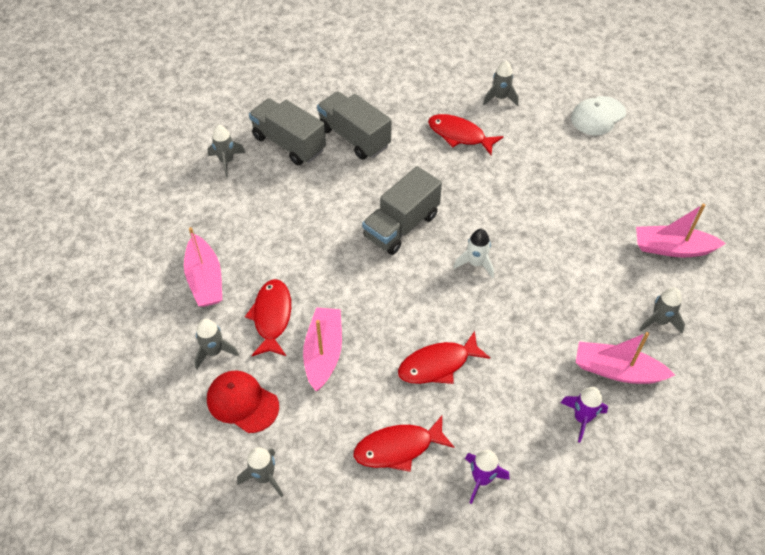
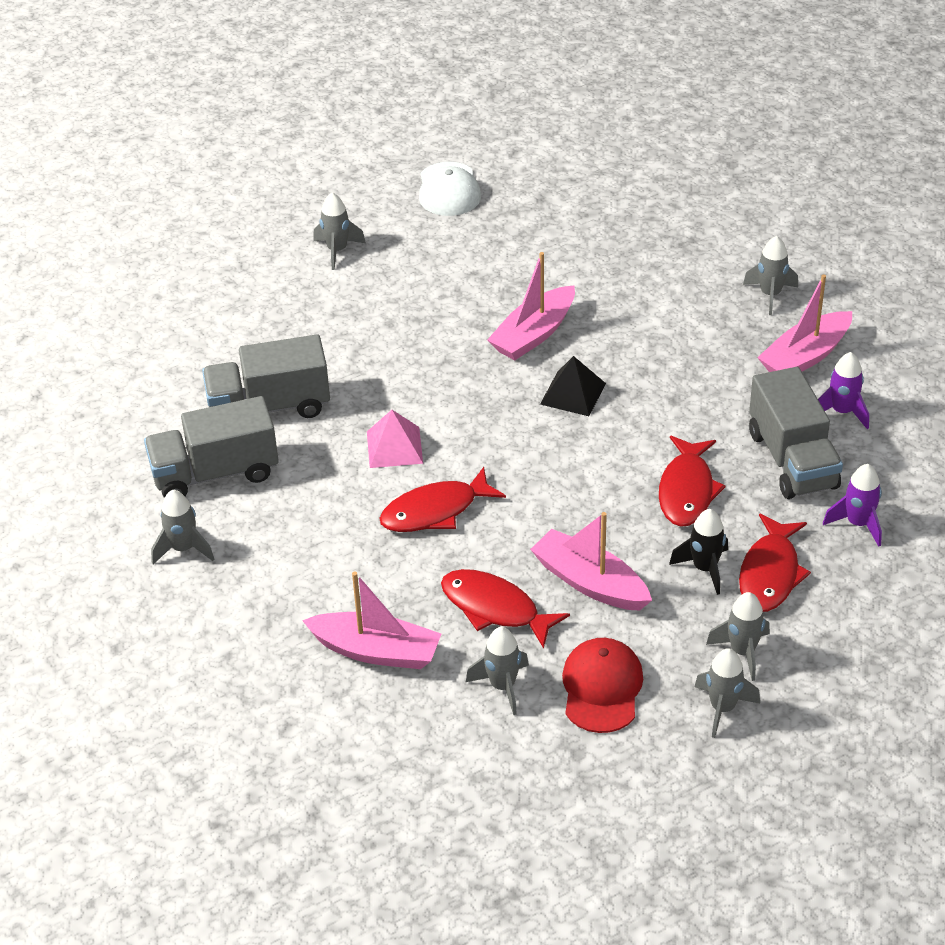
camera: 55 degrees left, 10 degrees down
(242, 402) = (602, 688): red cap -> red cap turned 120 degrees clockwise
(319, 465) = (742, 652): none -> grey rocket
(365, 205) = (394, 447): none -> pink pyramid
(377, 408) = (704, 569): none -> black rocket
(401, 226) = (458, 430): grey truck -> grey truck (792, 460)
(460, 135) = (363, 313): red fish -> red fish (435, 511)
(476, 263) = (573, 393): white rocket -> black pyramid
(672, 248) = (687, 236): pink boat -> pink boat (534, 334)

